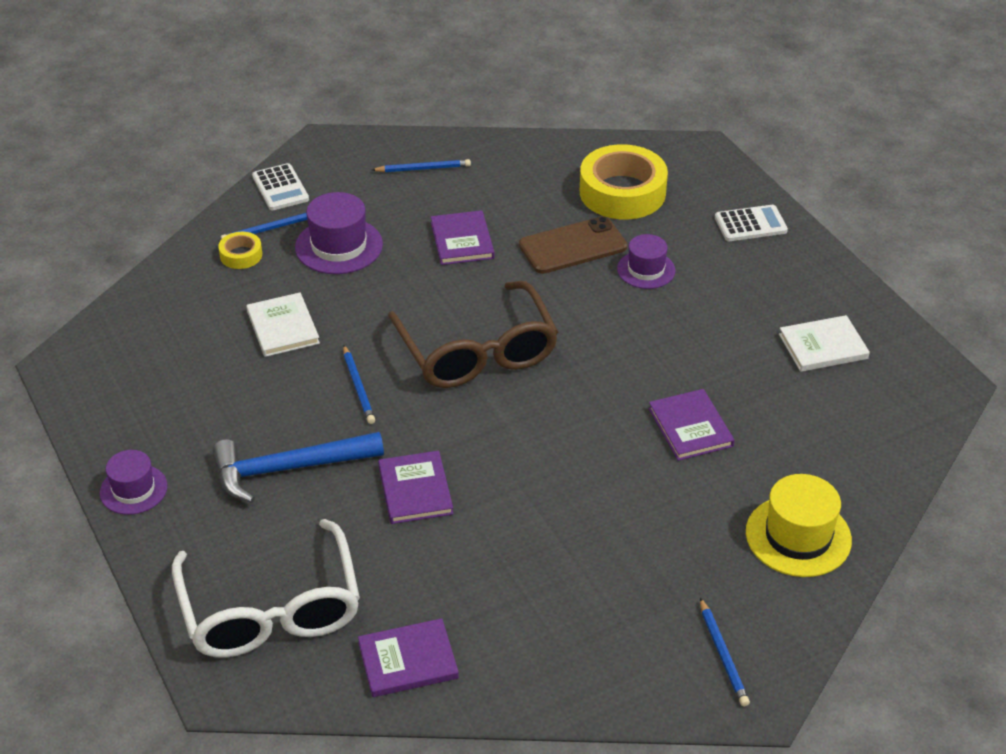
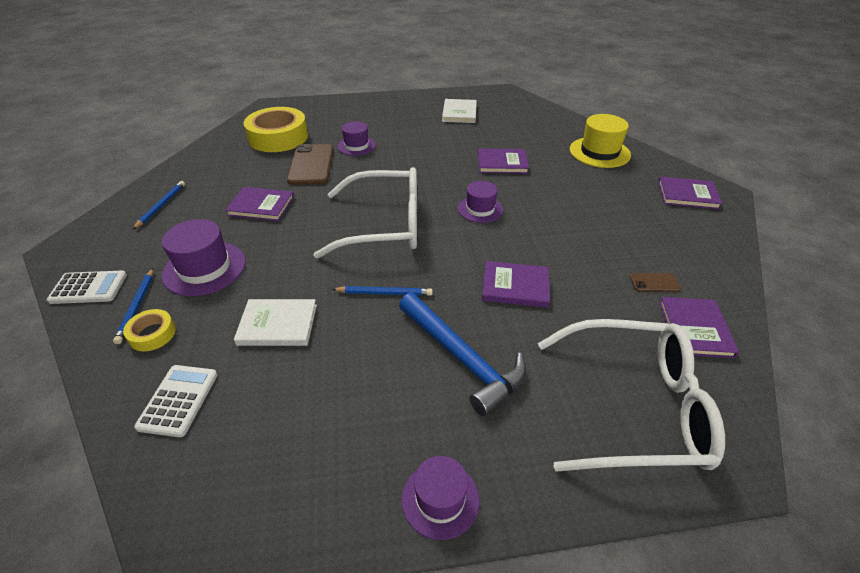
camera: 70 degrees left, 0 degrees up
(289, 469) = (462, 358): blue hammer -> blue hammer turned 45 degrees counterclockwise
(476, 350) = (383, 225): brown glasses -> white glasses
(479, 619) = (654, 282): none -> brown phone
(556, 428) = (480, 209): none -> purple hat
(722, 654) = (687, 195): blue pencil -> purple book
(750, 224) = (347, 108): white calculator -> white calculator (178, 400)

